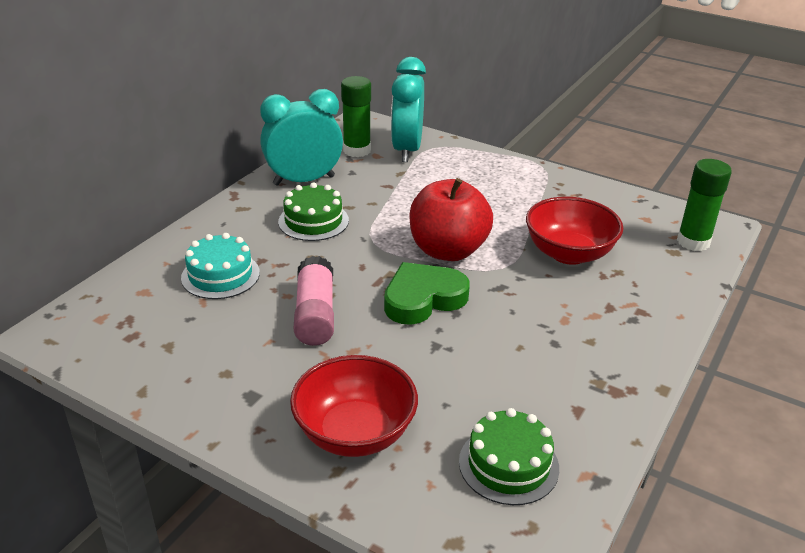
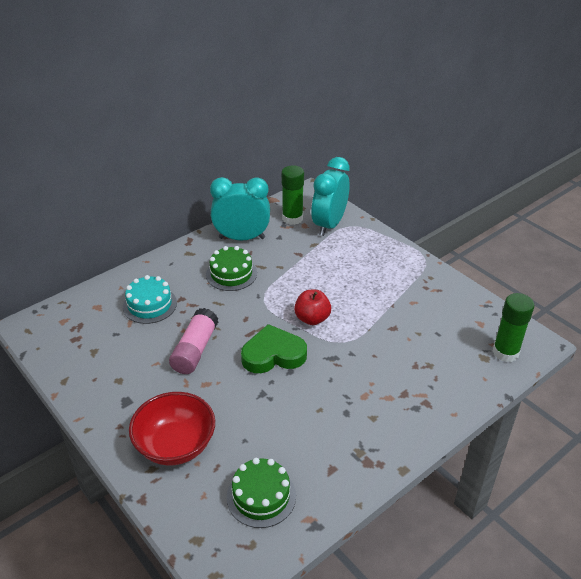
camera: 20 degrees right, 5 degrees up
(448, 250) = (312, 318): red apple -> red apple, size x0.59
(569, 253) = (400, 341): red bowl -> none

